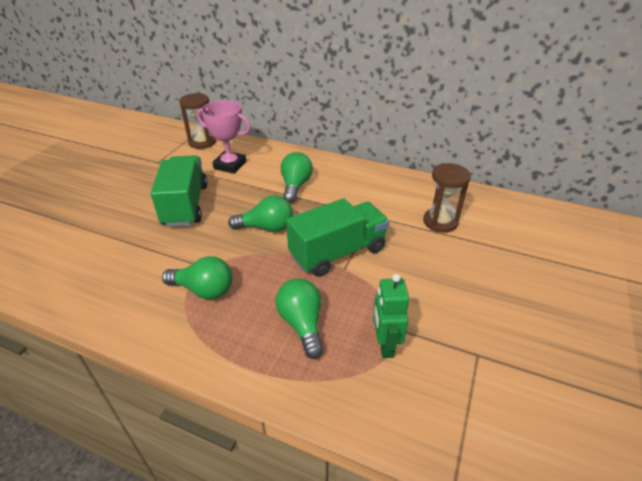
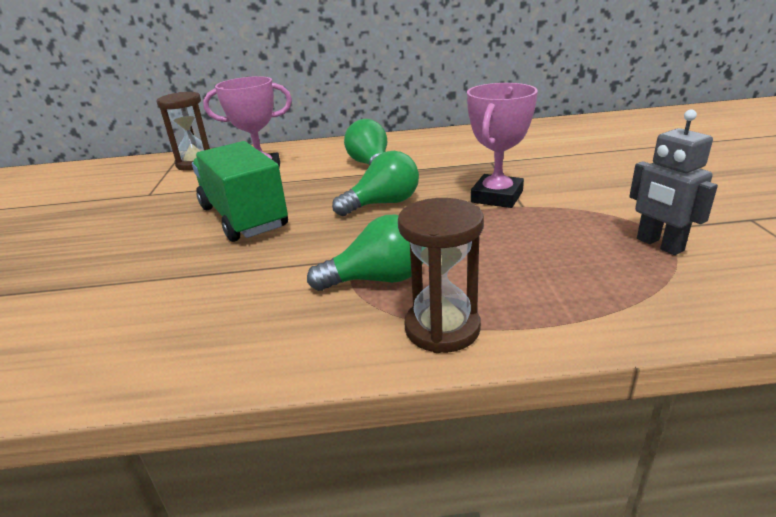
camera: 25 degrees left, 10 degrees down
(302, 324) = (547, 263): green light bulb -> none
(337, 253) = (497, 197): green truck -> pink trophy
(385, 345) = (659, 245): green robot -> grey robot
(440, 222) = (564, 147): brown hourglass -> brown hourglass (442, 328)

